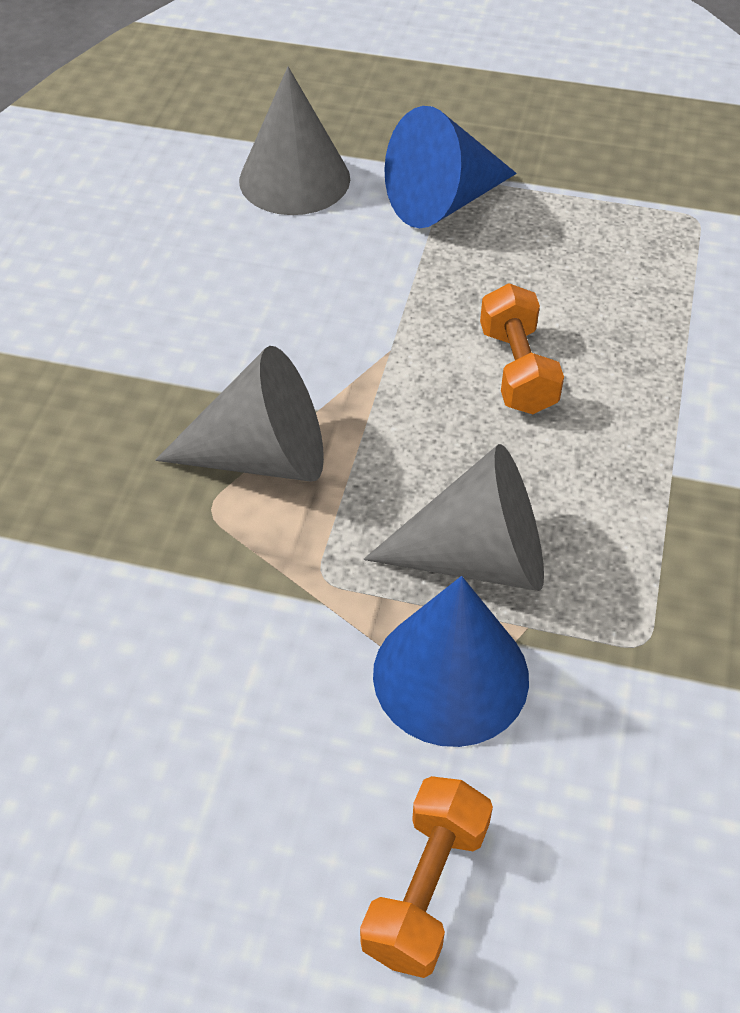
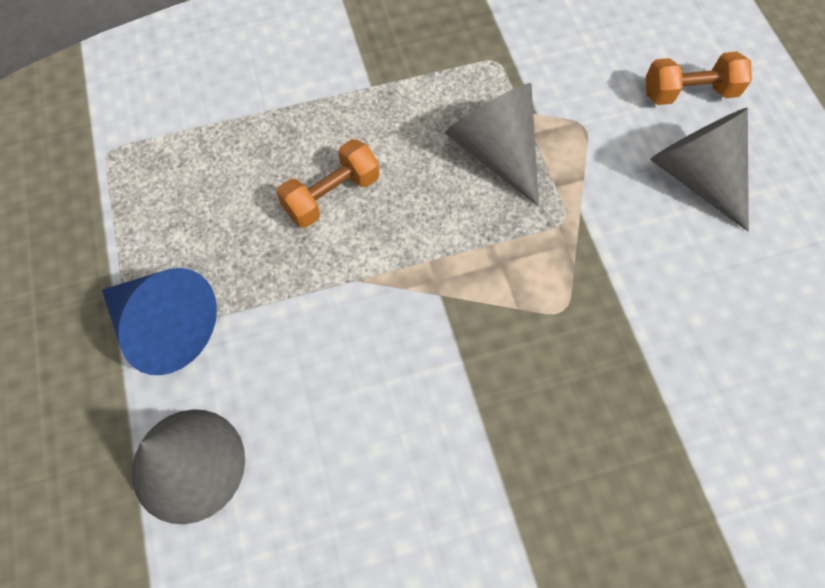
camera: 120 degrees left, 15 degrees up
(262, 456) = (502, 305): grey cone -> grey cone (696, 176)
(450, 675) = (578, 131): blue cone -> none

